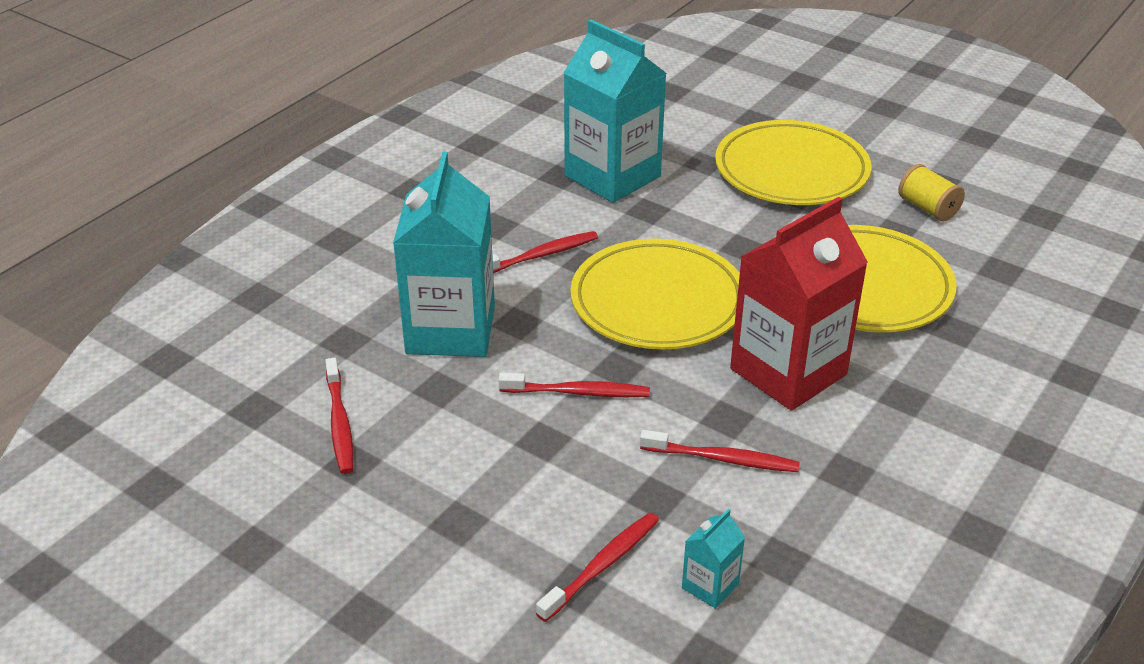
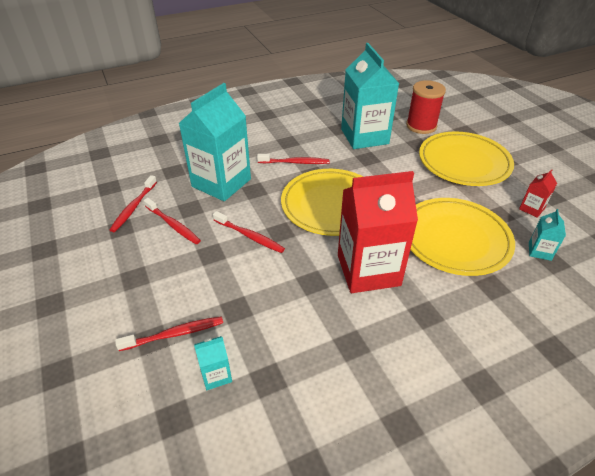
camera: 30 degrees right, 5 degrees up
(684, 131) = (421, 126): none -> red spool
(722, 459) = (288, 303): red toothbrush -> red toothbrush (173, 225)
(927, 208) = (531, 209): yellow spool -> red carton
(977, 262) = (539, 251): none -> turquoise carton

